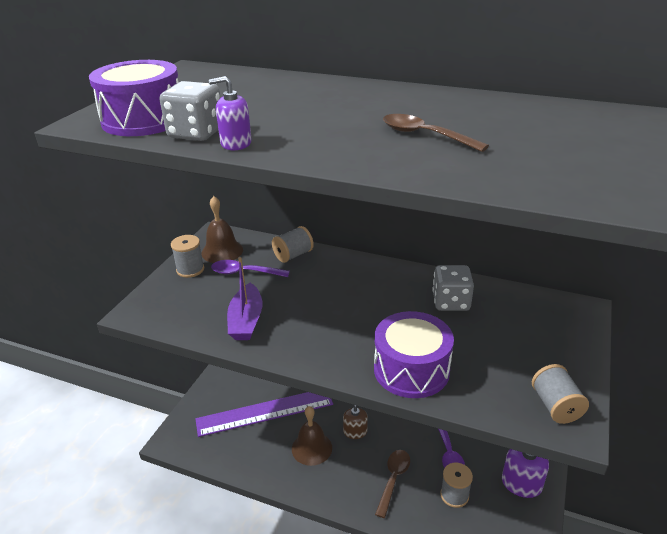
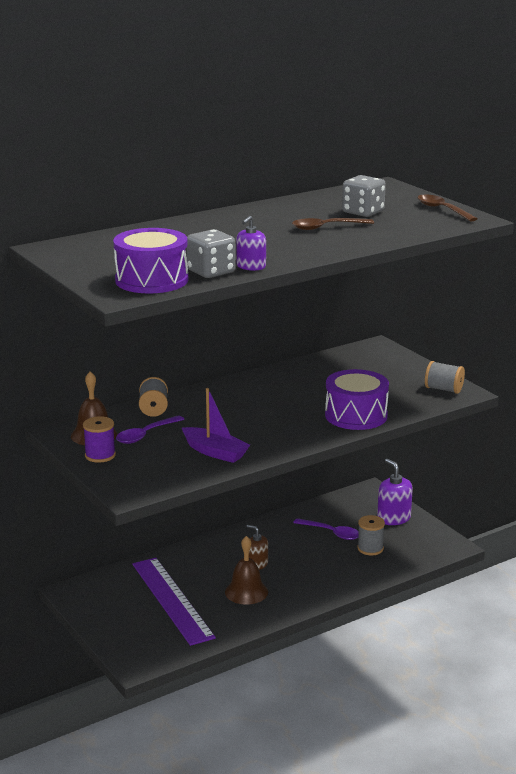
camera: 55 degrees left, 10 degrees down
(190, 269) = (100, 455): grey spool -> purple spool
(265, 411) = (171, 600): purple ruler -> purple ruler turned 45 degrees counterclockwise
(393, 479) = (325, 567): brown spoon -> brown spoon (442, 210)
(451, 302) = (308, 378): grey dice -> grey dice (363, 212)

